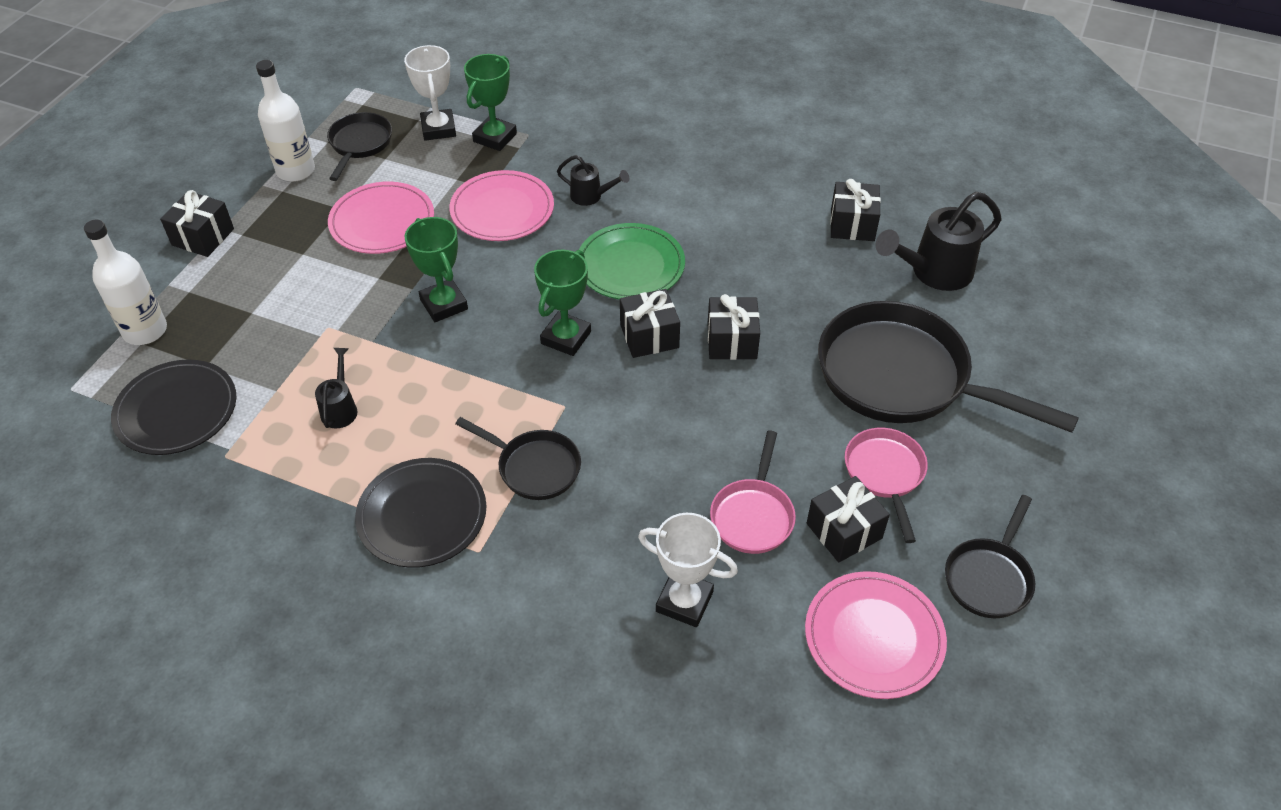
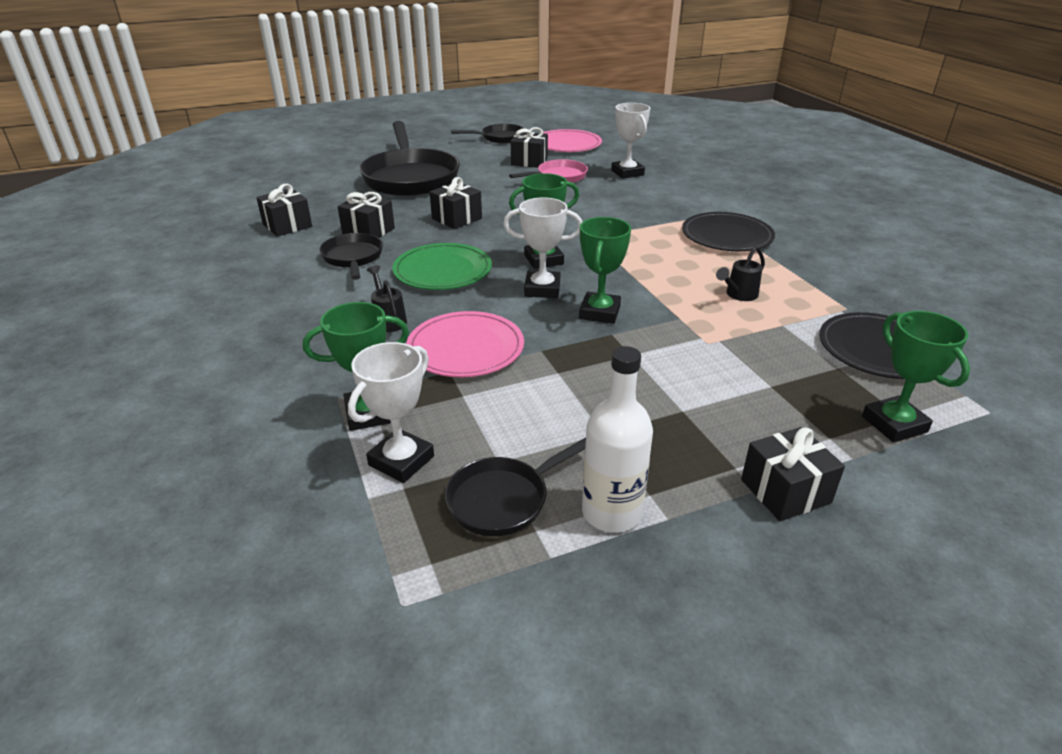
camera: 135 degrees left, 15 degrees down
(145, 331) = (894, 424): white bottle -> green trophy
(382, 221) = (577, 397): pink plate -> none
(520, 300) = (542, 289): none -> white trophy
(534, 467) = (641, 226): black pan -> black pan (353, 258)
(649, 336) = (495, 239): black gift -> black gift (368, 231)
(885, 474) = (481, 164): pink pan -> none
(934, 272) = (306, 194): black watering can -> none

